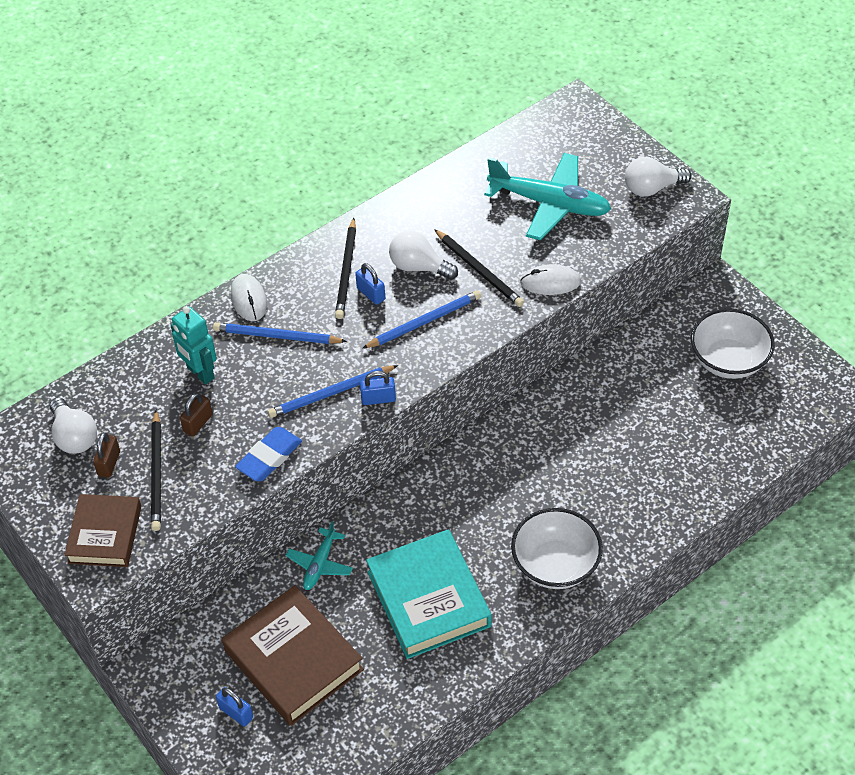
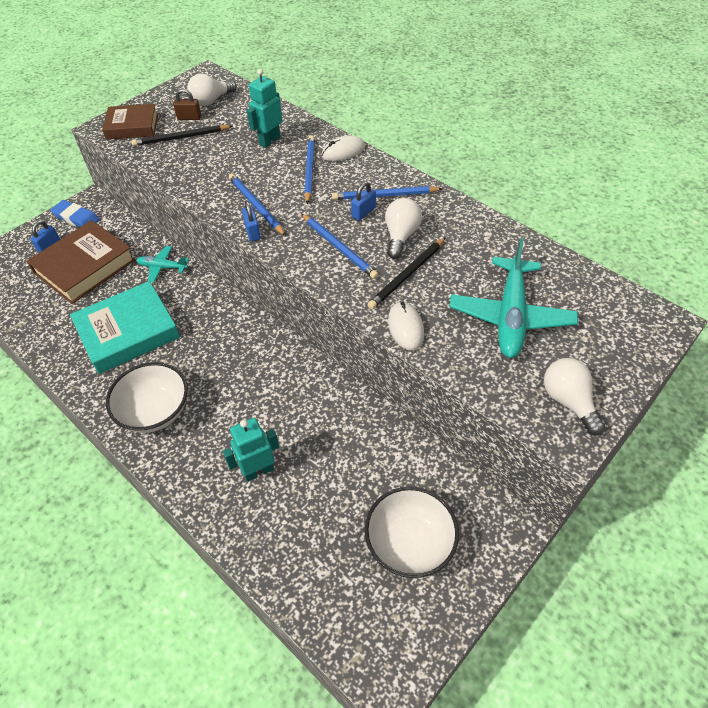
camera: 80 degrees right, 0 degrees up
(198, 423) = (224, 147): brown padlock -> none
(269, 457) = (194, 185): blue eraser -> blue eraser (76, 218)
(346, 271) = (385, 195): black pencil -> blue pencil
(642, 470) = (258, 471): none -> turquoise robot

